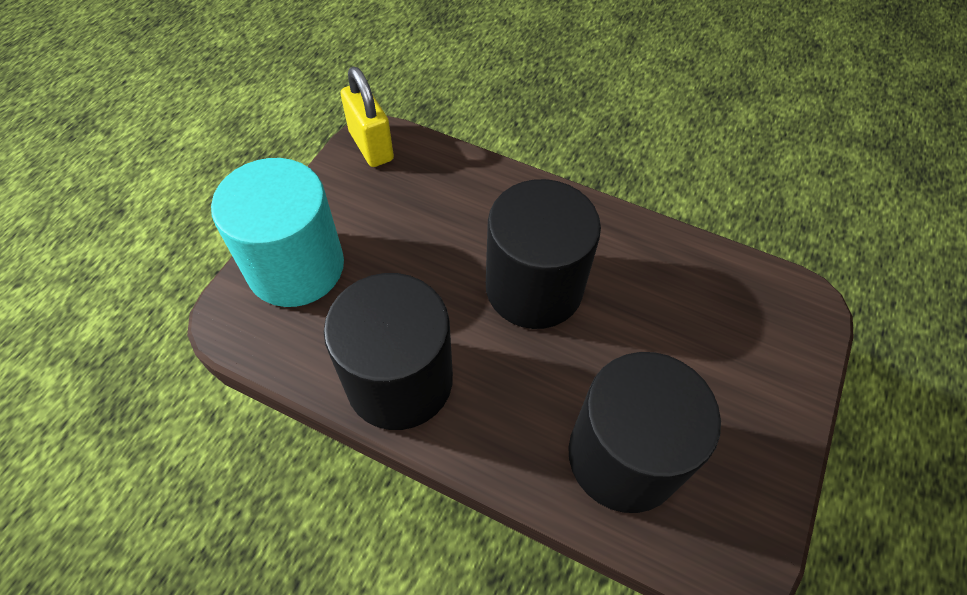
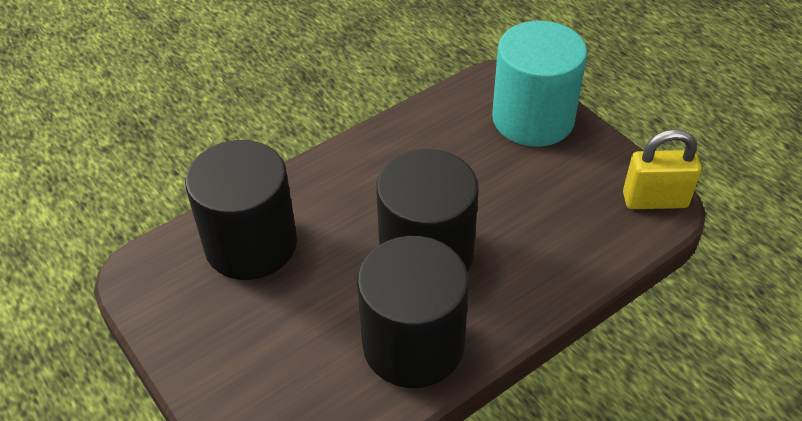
camera: 120 degrees right, 10 degrees down
(399, 380) = (396, 146): black cylinder -> black cylinder (413, 345)

